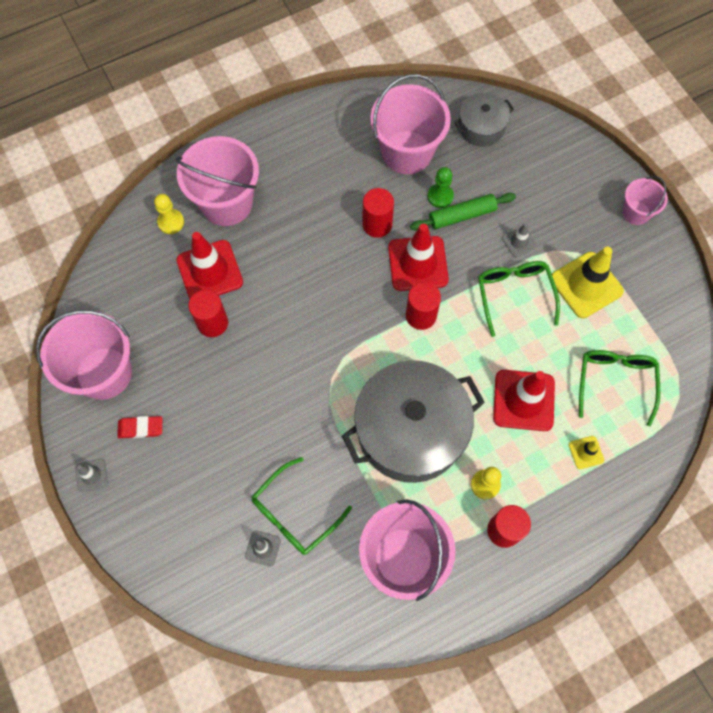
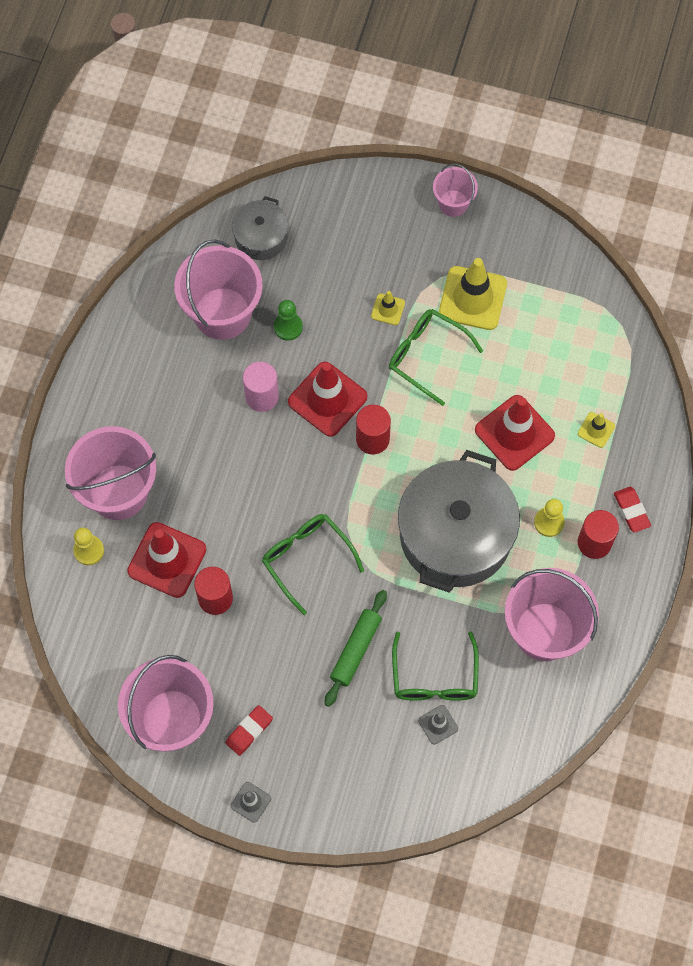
camera: 45 degrees left, 0 degrees up
(377, 224) = (262, 396): red cylinder -> pink cylinder
(462, 215) = (322, 327): green rolling pin -> green rolling pin (356, 650)
(519, 242) = (388, 309): grey traffic cone -> yellow traffic cone
(555, 534) = (631, 510): none -> red eraser
(615, 382) = (566, 356): green glasses -> green glasses (306, 559)

